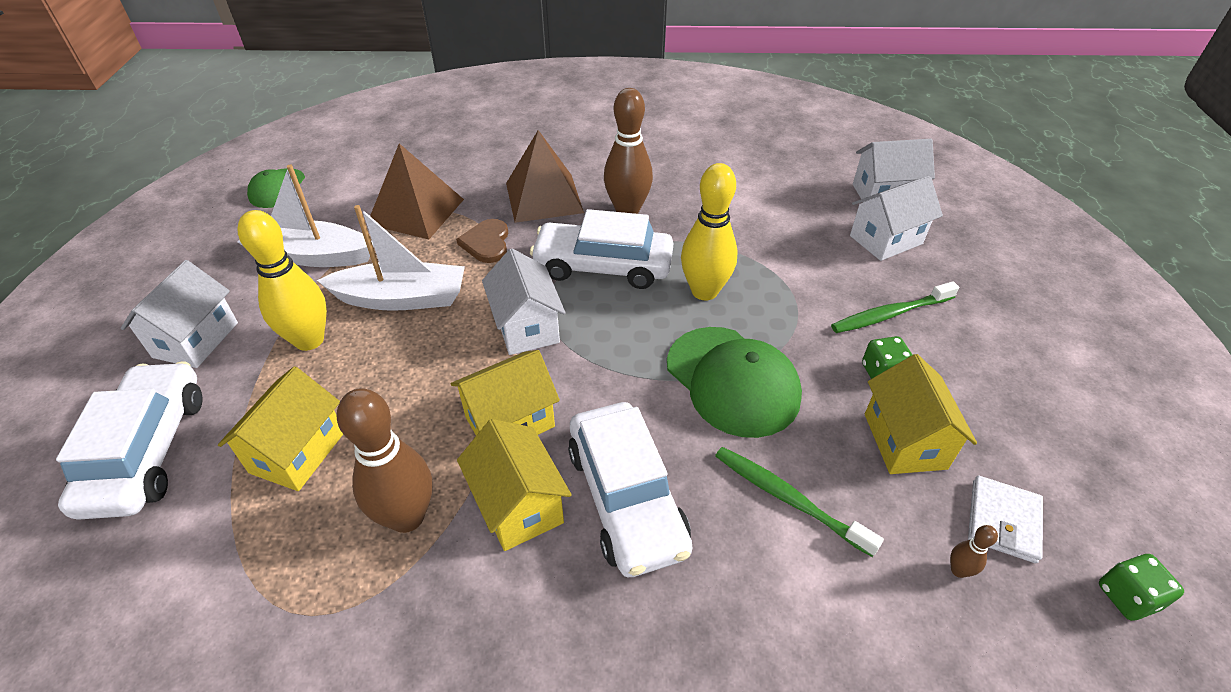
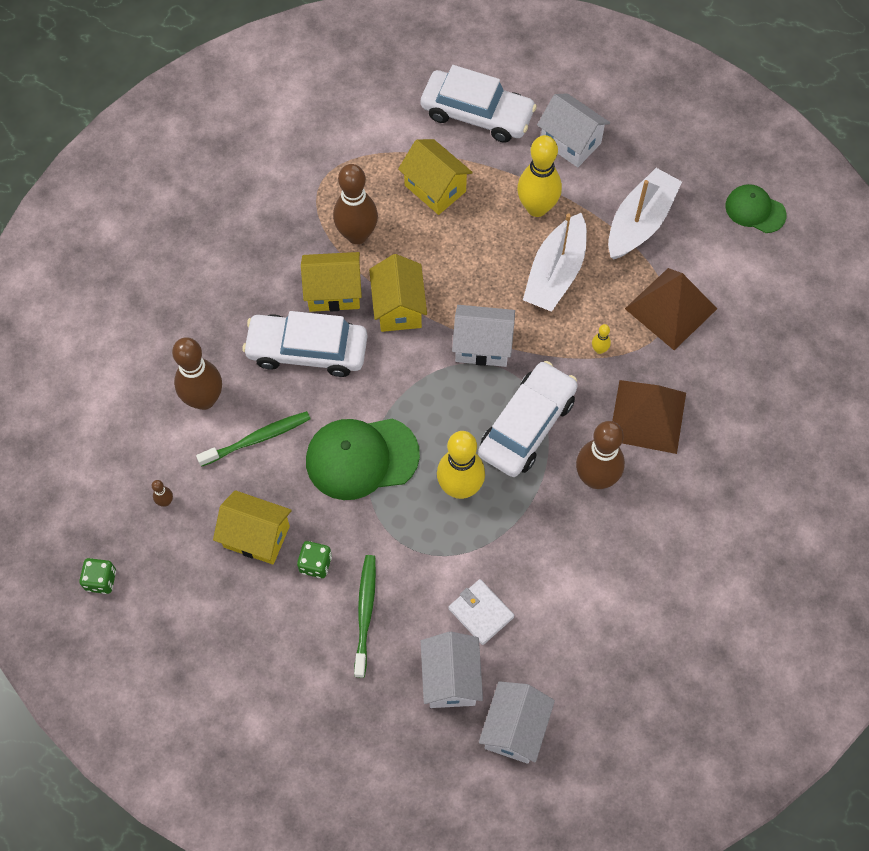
camera: 115 degrees right, 20 degrees up
(486, 243) = (599, 349): brown heart -> yellow bowling pin
(782, 599) = (204, 399): none -> brown bowling pin
(1003, 521) = (176, 551): white wallet -> white wallet (481, 613)

